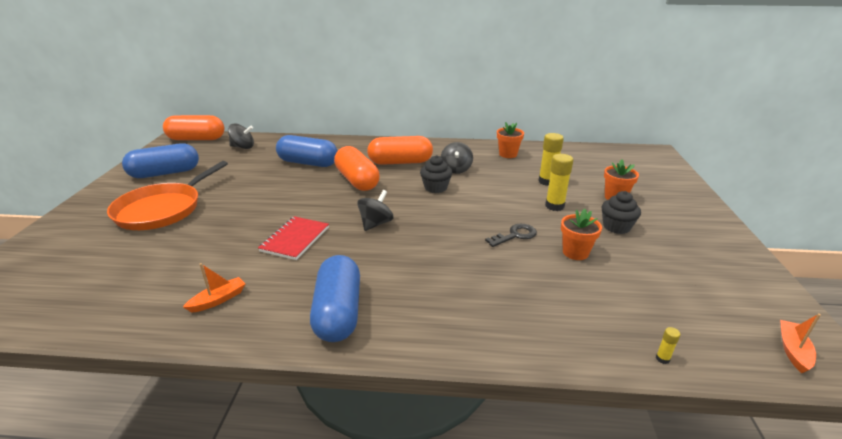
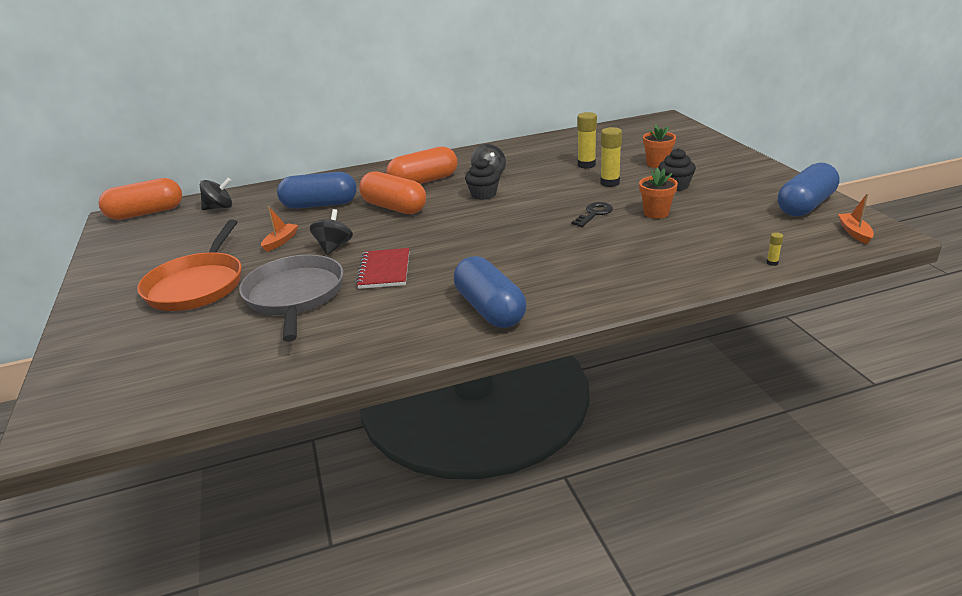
camera: 20 degrees left, 0 degrees up
(165, 173) = (152, 254): blue capsule -> blue capsule (805, 205)
(211, 242) = (295, 296): none -> grey pan
(218, 300) = (362, 334): orange boat -> orange boat (281, 241)
(376, 224) = (454, 238): black spinning top -> black spinning top (334, 247)
(508, 154) = (528, 150): orange flower pot -> none

